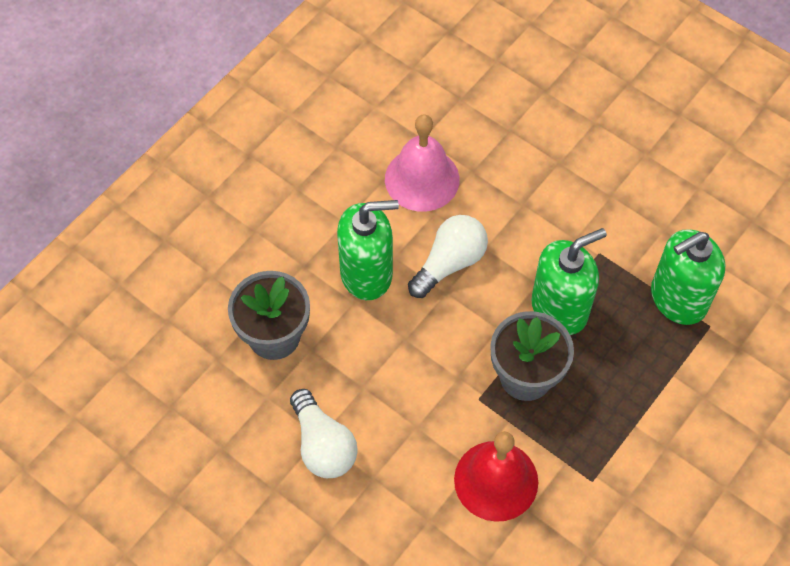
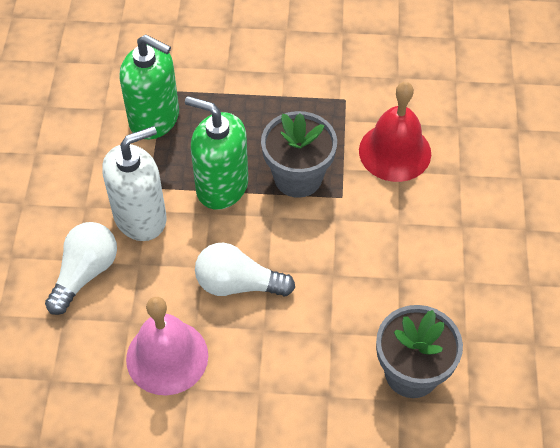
camera: 125 degrees left, 5 degrees down
(323, 445) = (468, 275): white light bulb -> white light bulb (85, 273)
(367, 273) = (296, 340): green soap dispenser -> none
(570, 229) = (140, 217): none -> white soap dispenser

